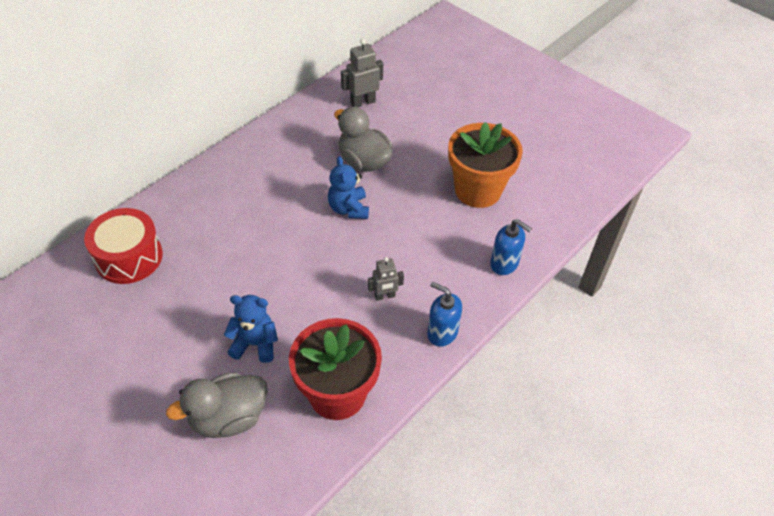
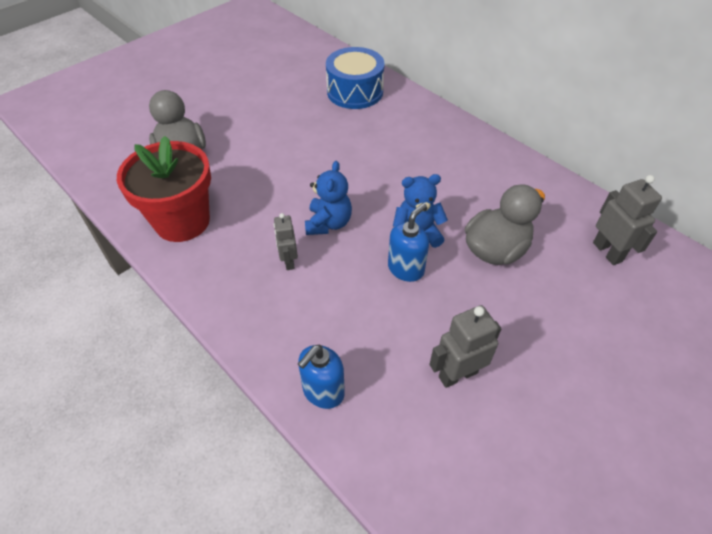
camera: 95 degrees right, 0 degrees up
(129, 257) = (355, 92): red drum -> blue drum
(255, 344) = (250, 167): blue teddy bear -> blue teddy bear (328, 223)
(442, 333) = (230, 310): blue soap dispenser -> blue soap dispenser (406, 269)
(478, 190) = (457, 374): orange flower pot -> grey robot

